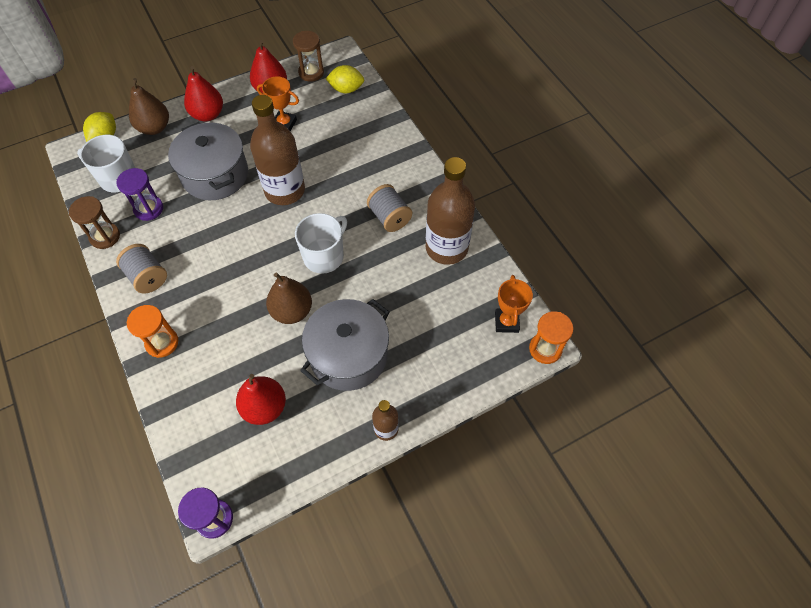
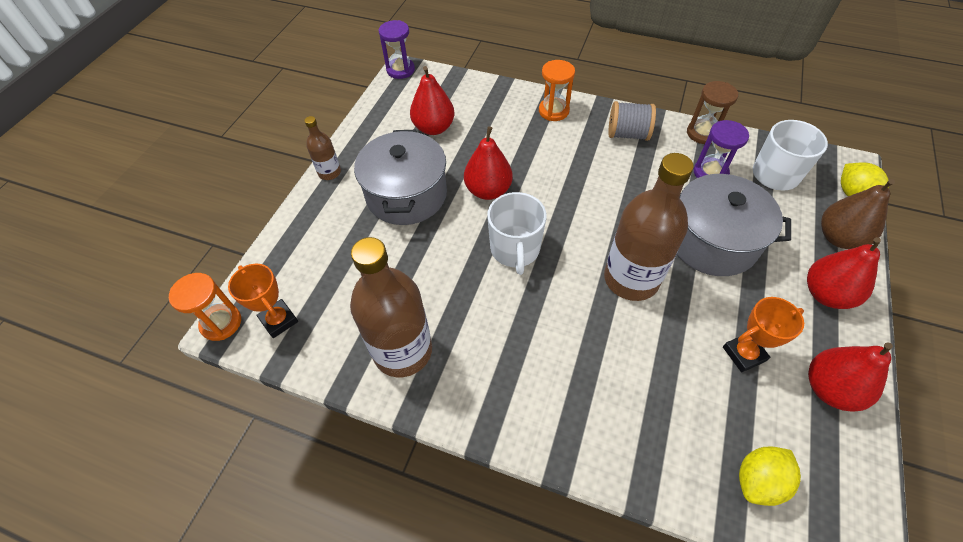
camera: 140 degrees right, 5 degrees down
(292, 311) = (488, 190): brown pear -> red pear
(311, 72) = (835, 466): brown hourglass -> none
(389, 217) = (496, 336): grey spool -> none

